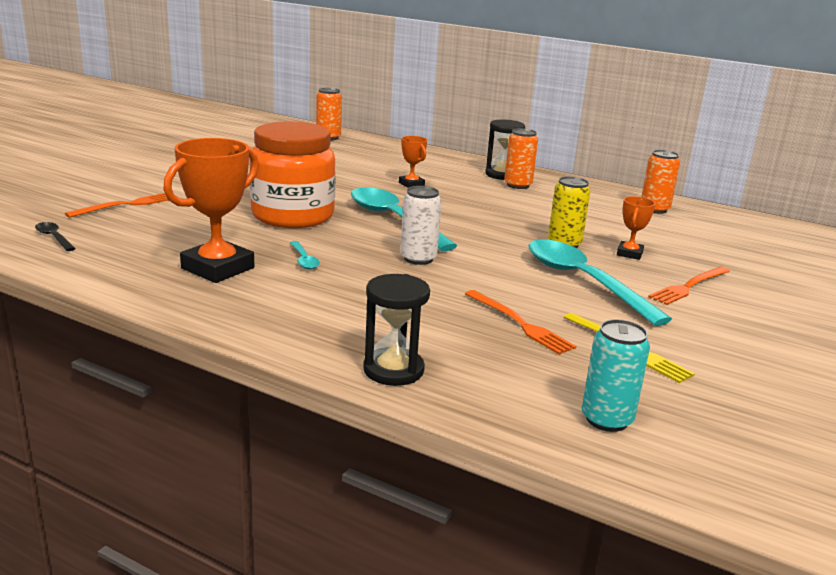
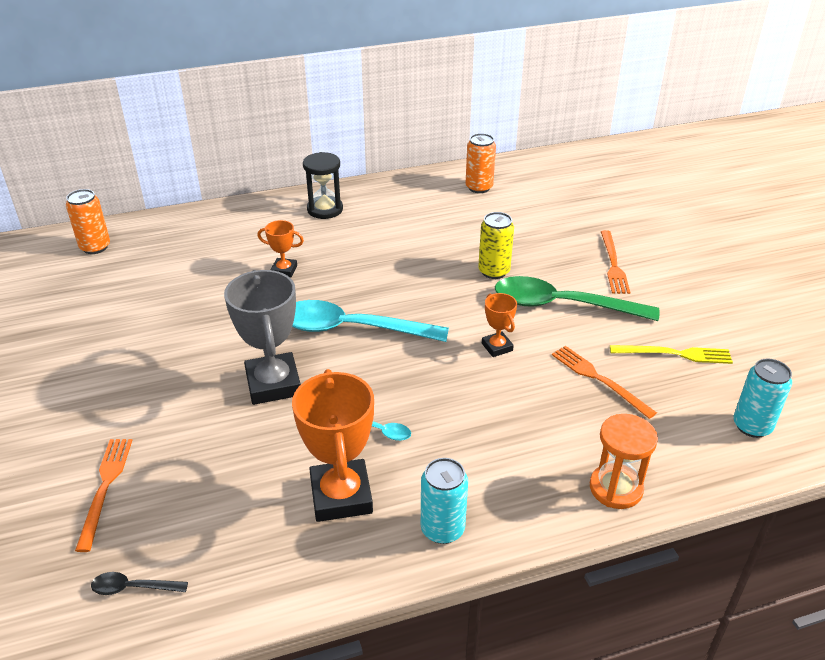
camera: 45 degrees left, 15 degrees up
(235, 312) = (442, 529): none -> turquoise can
(293, 216) = (273, 384): orange jar -> grey trophy
(393, 370) = (616, 488): black hourglass -> orange hourglass
(418, 258) = (443, 362): white can -> none
(518, 185) = (357, 216): orange can -> none
(520, 323) = (599, 379): orange fork -> orange fork turned 135 degrees counterclockwise
(583, 281) = (562, 305): turquoise spoon -> green spoon
(629, 254) = (540, 253): orange trophy -> orange trophy (497, 347)

